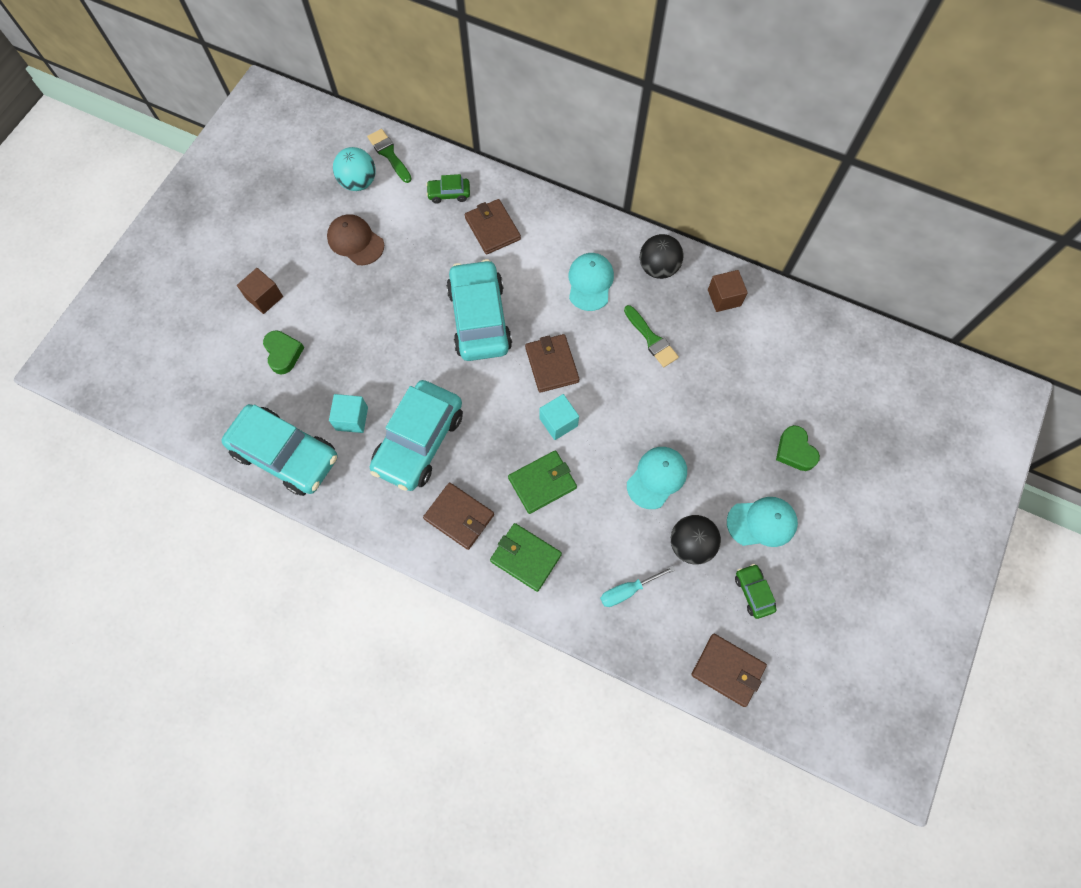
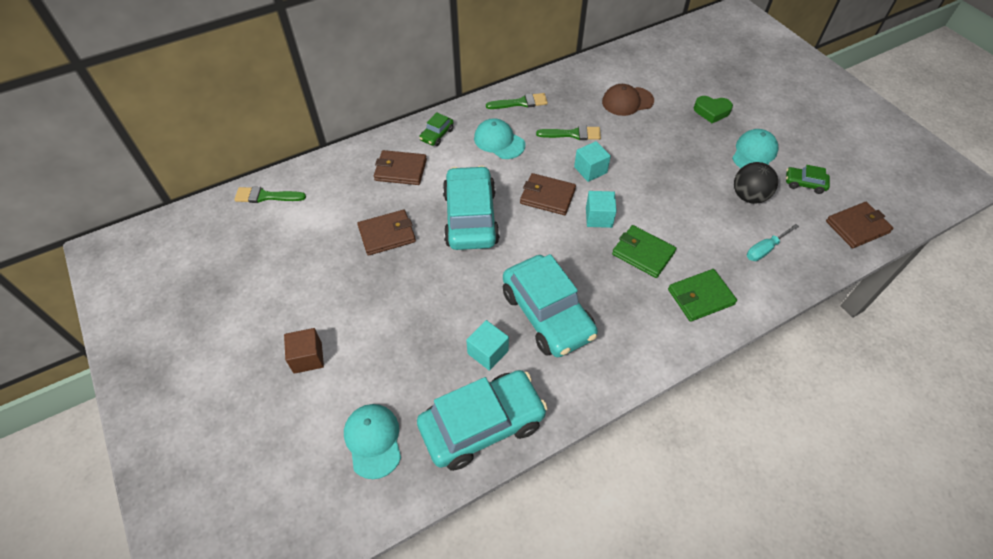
camera: 55 degrees left, 15 degrees down
(283, 353) = (378, 372): green heart -> none
(355, 241) = (321, 260): brown cap -> brown cap (627, 101)
(358, 182) = (269, 229): turquoise ball -> none
(449, 194) = (343, 179): green car -> green car (437, 135)
(459, 517) = (636, 322): brown wallet -> brown wallet (387, 234)
(479, 318) = (470, 217): turquoise car -> turquoise car turned 60 degrees clockwise
(542, 483) = (643, 253): green wallet -> green wallet turned 60 degrees counterclockwise
(614, 382) = (590, 170): none -> turquoise cube
(627, 590) = (765, 249): turquoise screwdriver -> turquoise screwdriver turned 45 degrees clockwise
(657, 477) = (684, 187): turquoise cap -> turquoise cap (373, 440)
(658, 268) = (520, 103): black ball -> green brush
(724, 298) = (572, 85): brown cube -> none

